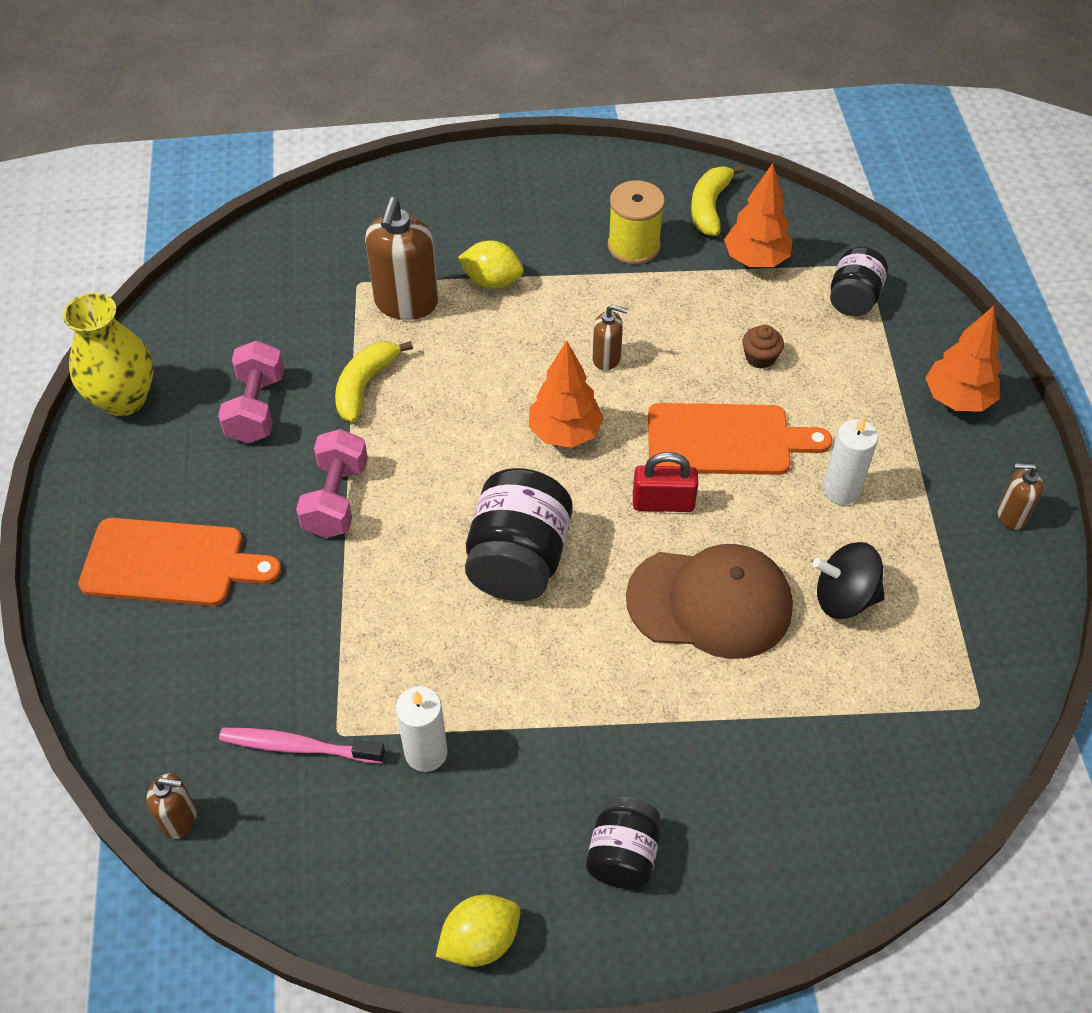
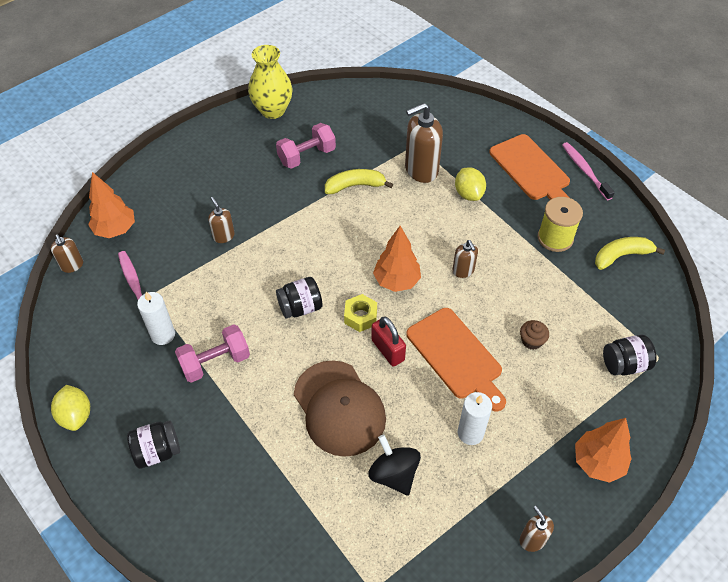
camera: 55 degrees right, 0 degrees up
(170, 563) = (198, 181): orange cutting board -> orange cutting board (531, 170)
(310, 585) = (223, 236): none -> brown soap dispenser
(336, 499) = (279, 216): pink dumbbell -> pink dumbbell (215, 362)
(480, 940) = (76, 415): yellow lemon -> yellow lemon turned 45 degrees clockwise
(518, 560) = (300, 307): black jar -> black jar, size x0.61
(559, 157) = (585, 171): none -> pink toothbrush
(588, 502) = (360, 316): none -> yellow nut
(755, 260) = (604, 299): orange tree -> orange tree (115, 230)

